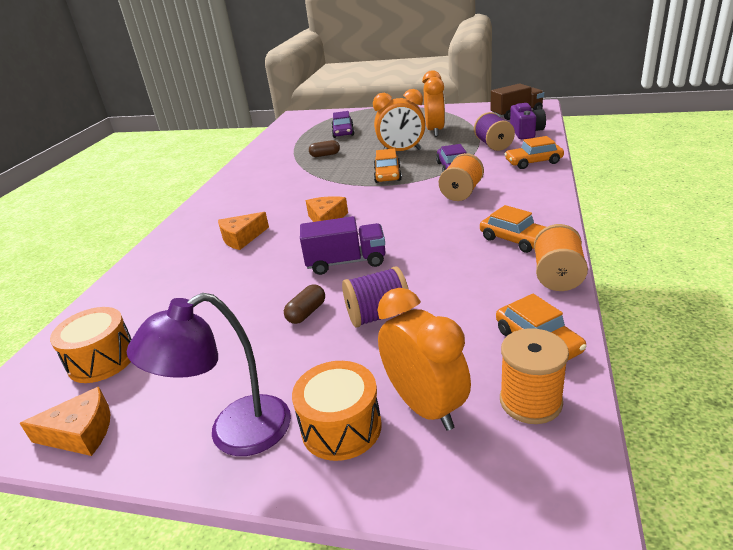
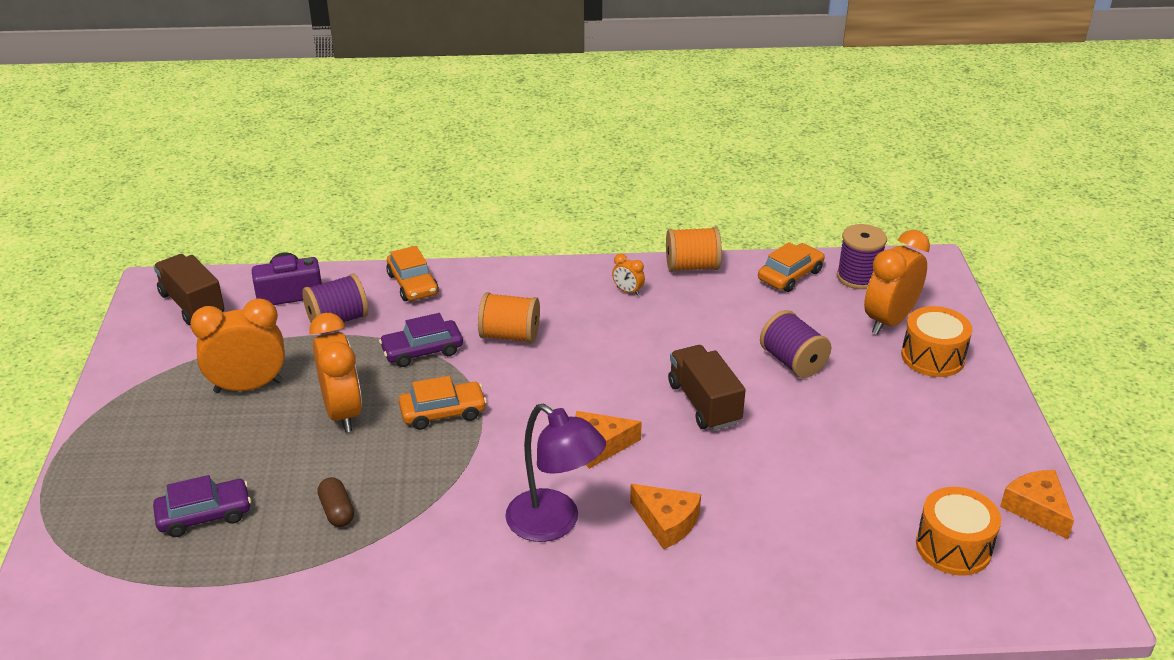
camera: 110 degrees left, 5 degrees up
(234, 434) = (974, 410): purple lamp -> purple lamp (554, 524)
(306, 313) = (808, 411): brown capsule -> none
(346, 262) = (704, 403): purple truck -> brown truck
(515, 239) = (628, 291): orange car -> orange clock
(530, 401) = (858, 277): orange spool -> purple spool

